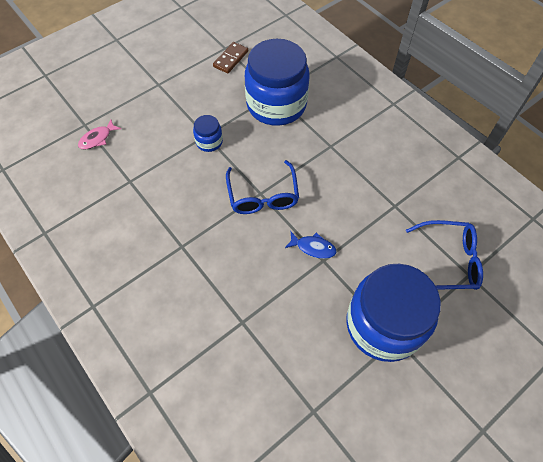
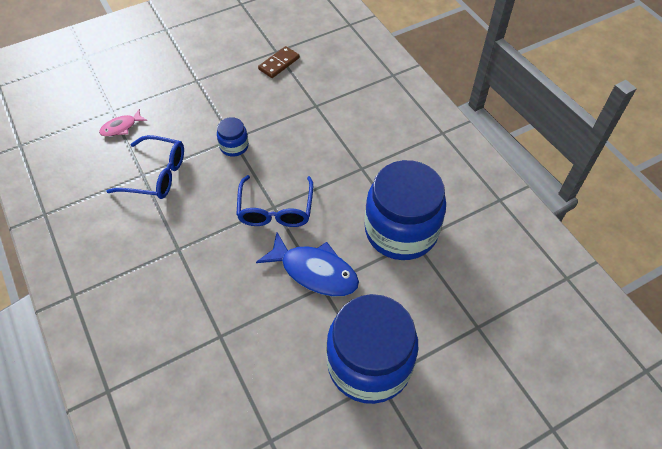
camera: 10 degrees right, 5 degrees down
(276, 104) = (315, 117): blue jar -> blue jar (401, 231)
(313, 247) = (315, 271): blue fish -> blue fish, size x1.89
(448, 261) = (458, 308): blue glasses -> blue glasses (156, 175)

